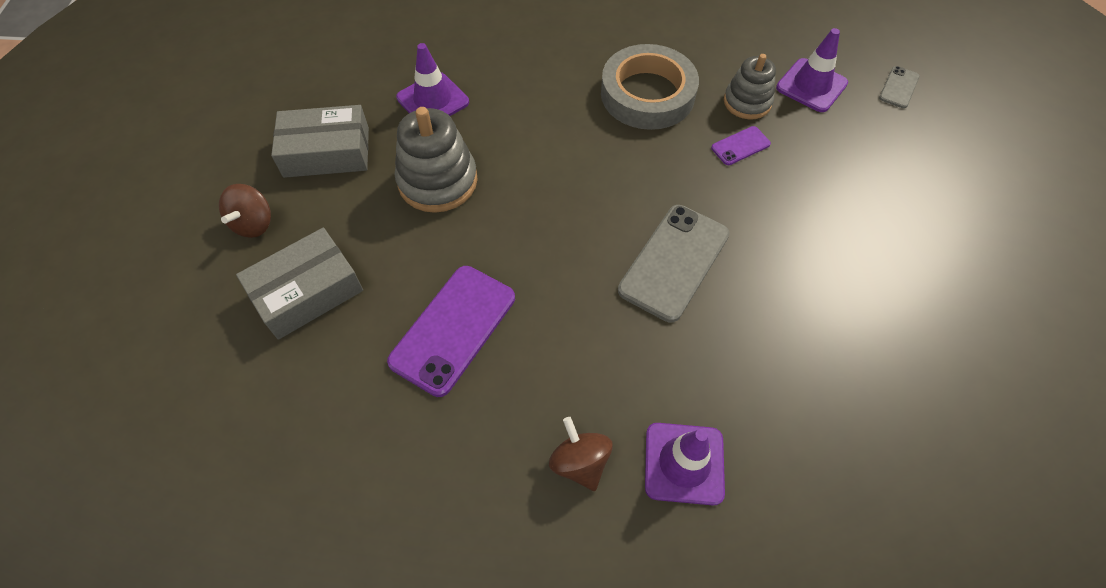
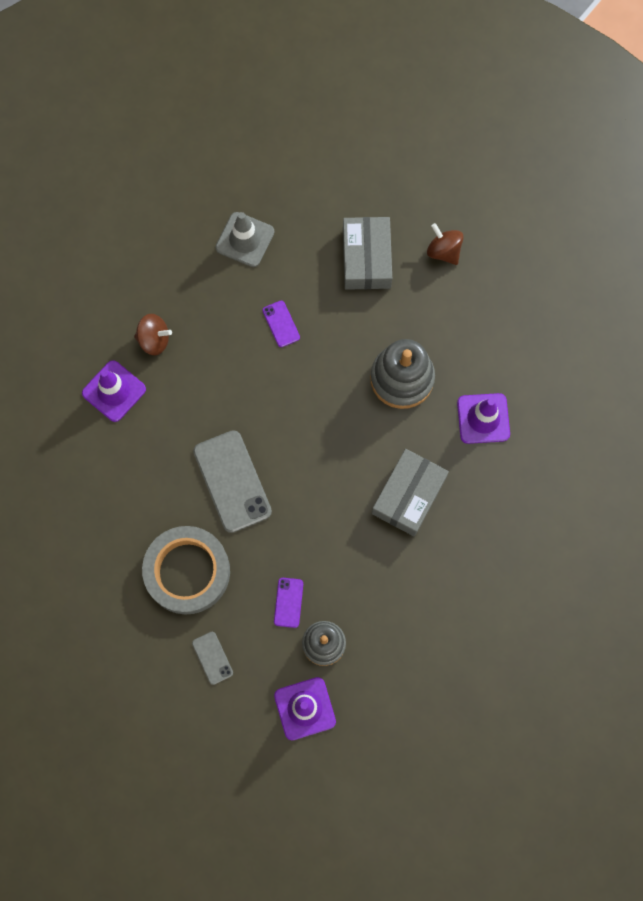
camera: 125 degrees right, 15 degrees up
(327, 152) = (478, 322): grey box -> grey box (409, 495)
(360, 446) = (245, 240): none -> grey traffic cone
(453, 329) = (281, 324): purple phone -> purple phone, size x0.49
(647, 94) = (383, 576): grey tape -> grey tape (187, 571)
(899, 87) = (255, 776): grey phone -> grey phone (212, 658)

